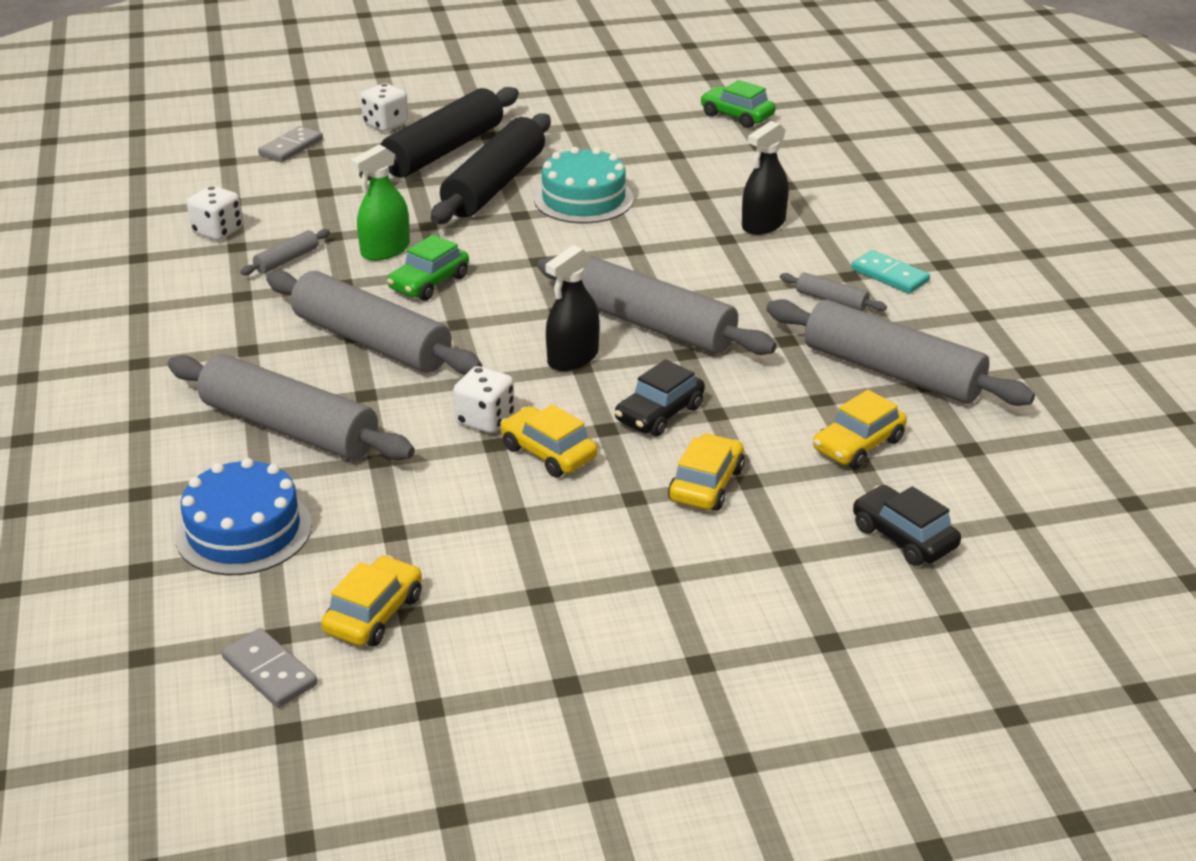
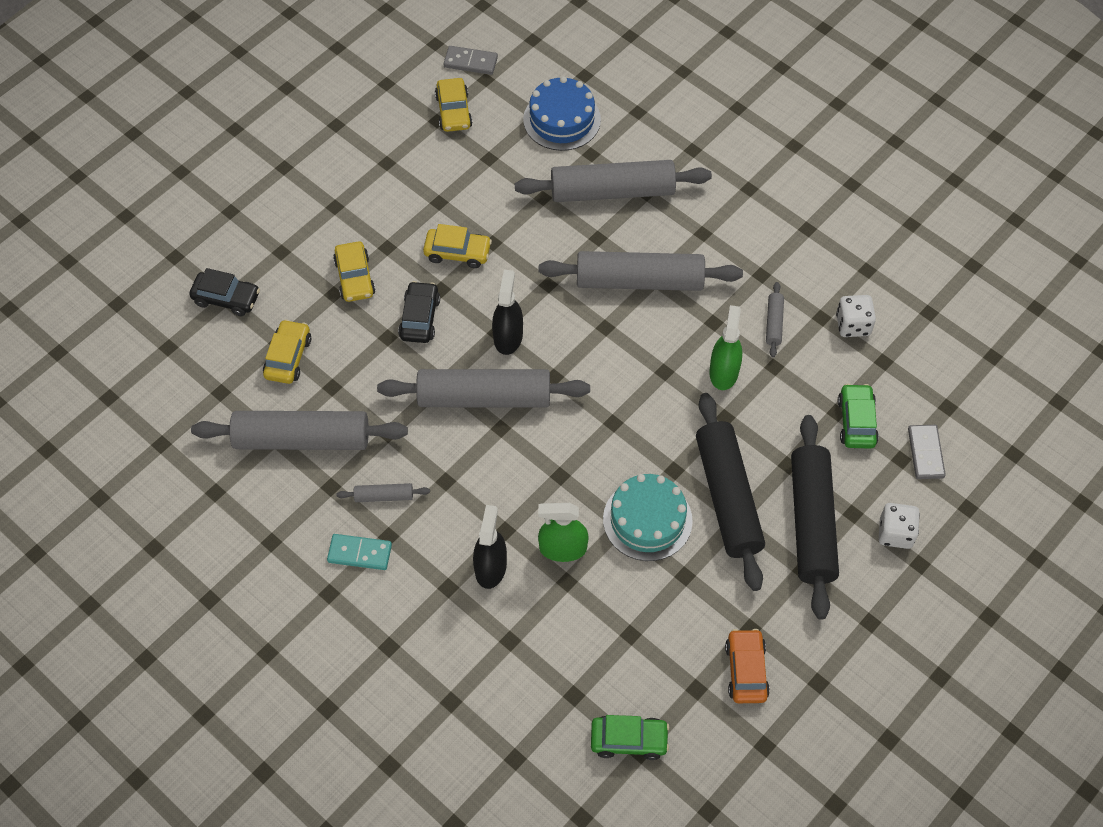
camera: 145 degrees right, 25 degrees up
(429, 283) = (661, 355): green car -> green car (856, 421)
(485, 419) = (514, 257): white dice -> none
(602, 112) = (746, 670): none -> orange car
(682, 211) = (563, 548): none -> green spray bottle

